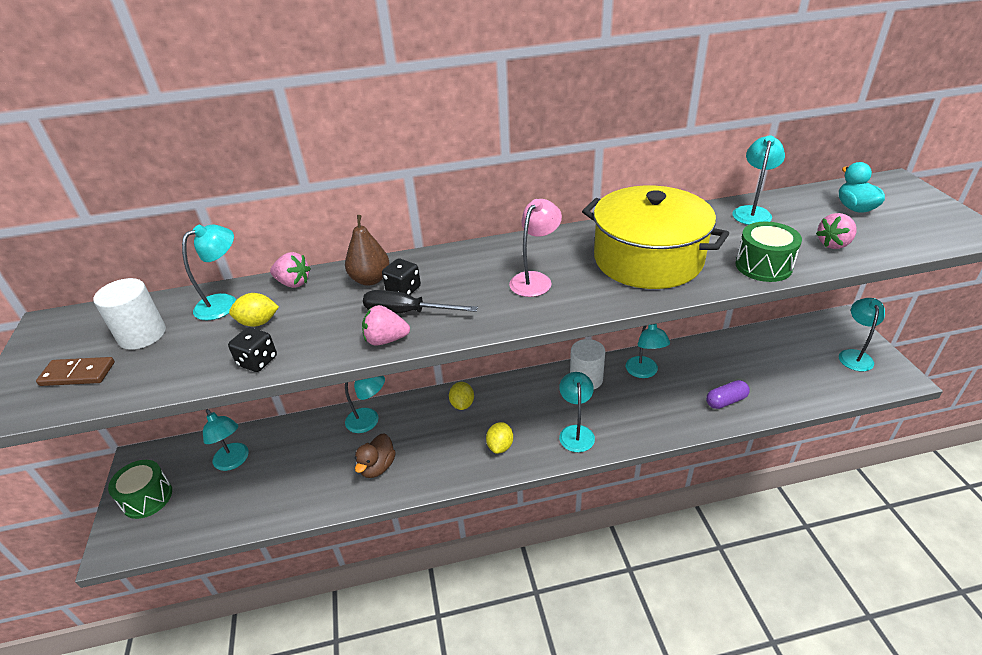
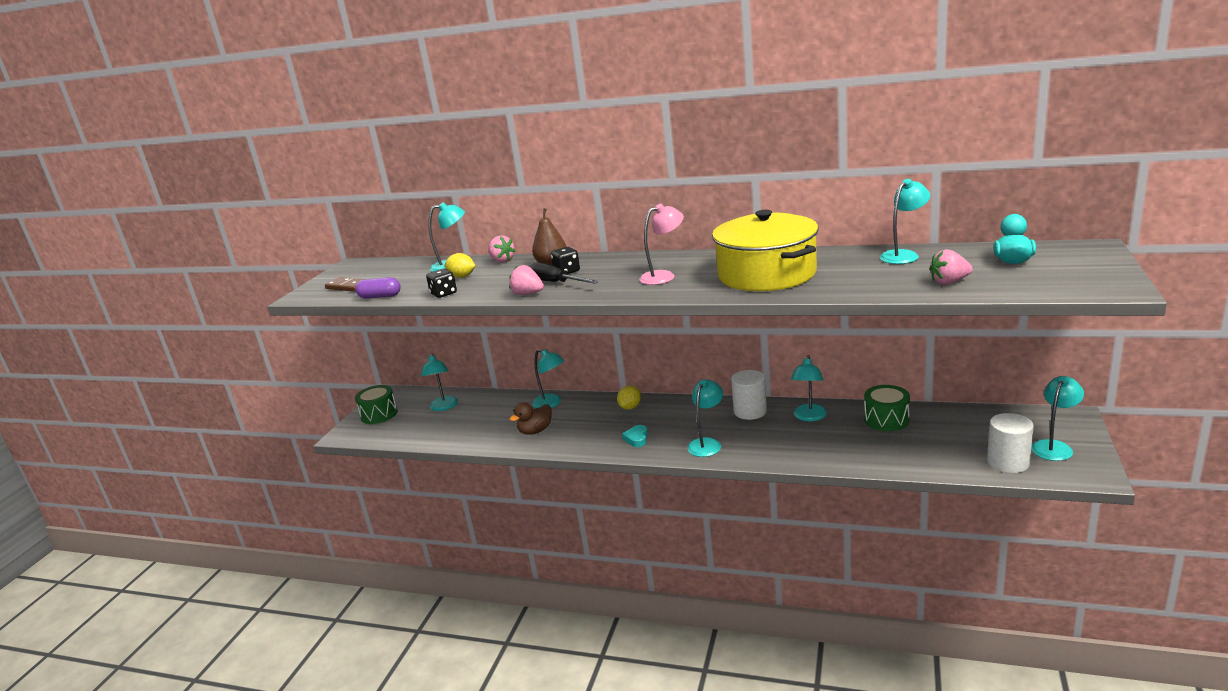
camera: 30 degrees right, 15 degrees down
(142, 335) = (394, 274): white cylinder -> white cylinder (1008, 462)
(500, 446) = (637, 439): yellow lemon -> turquoise heart
(726, 401) = (869, 452): purple capsule -> purple capsule (380, 296)
(763, 266) = (860, 288): green drum -> green drum (886, 420)

